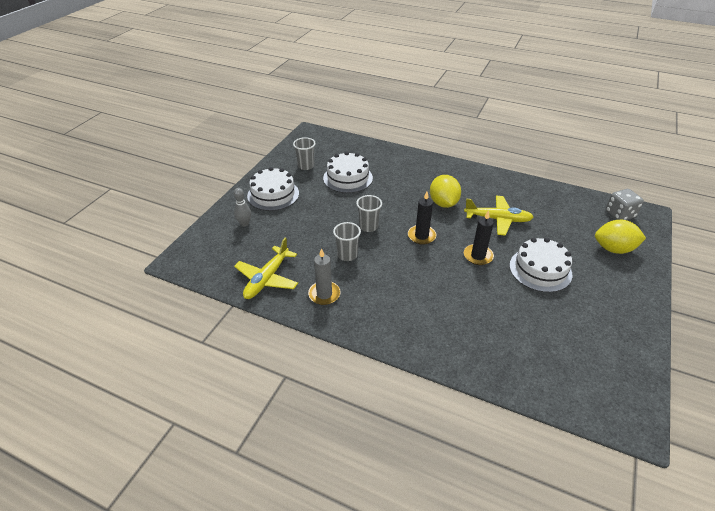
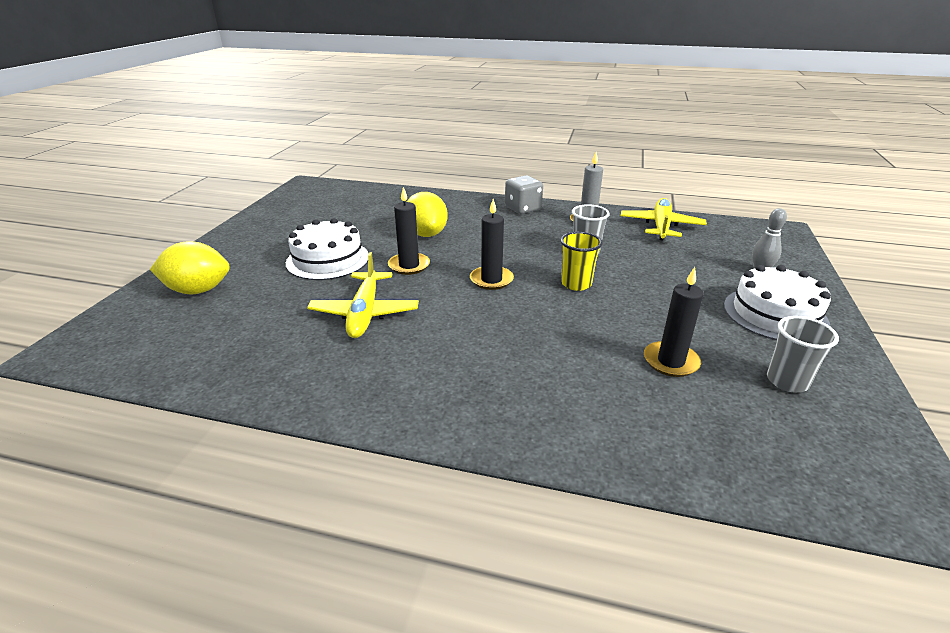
camera: 170 degrees right, 10 degrees down
(348, 178) = (670, 361): white cake -> black candle
(368, 226) = (576, 284): grey cup -> yellow cup
(443, 203) = (461, 330): yellow lemon -> yellow lemon (426, 234)
(498, 219) = (365, 313): yellow plane -> yellow plane turned 90 degrees counterclockwise
(619, 214) = (124, 344): grey dice -> grey dice (522, 209)

